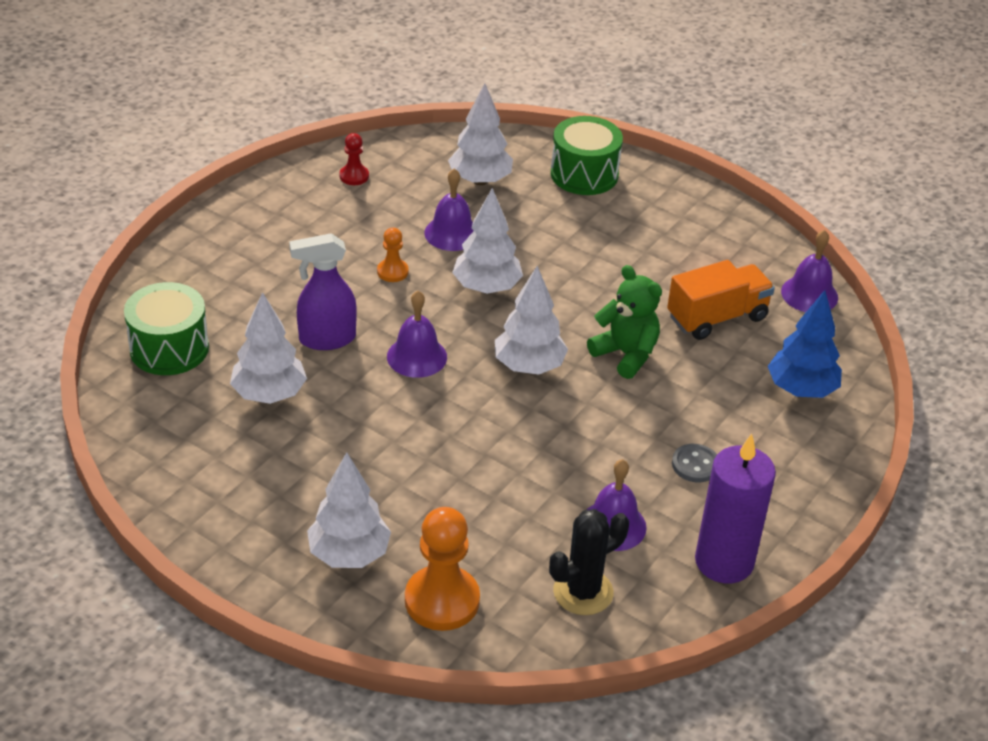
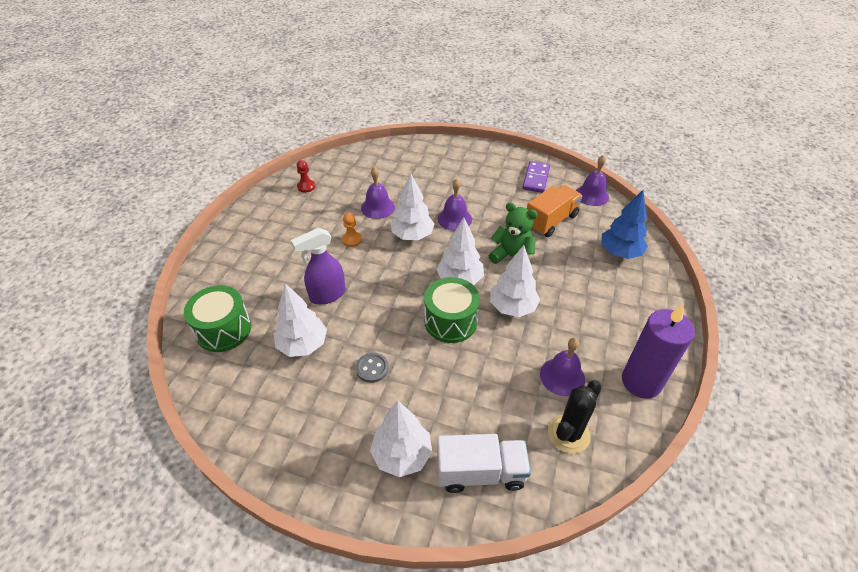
camera: 15 degrees left, 5 degrees up
(417, 356) = (389, 292): purple bell -> purple bell (454, 219)
(442, 600) = (480, 472): orange pawn -> white truck
(480, 180) = (381, 172): white tree -> white tree (512, 307)
(584, 174) = (437, 156): green drum -> green drum (450, 321)
(695, 465) = (588, 318): grey button -> grey button (372, 368)
(730, 247) = (536, 178): none -> purple domino

